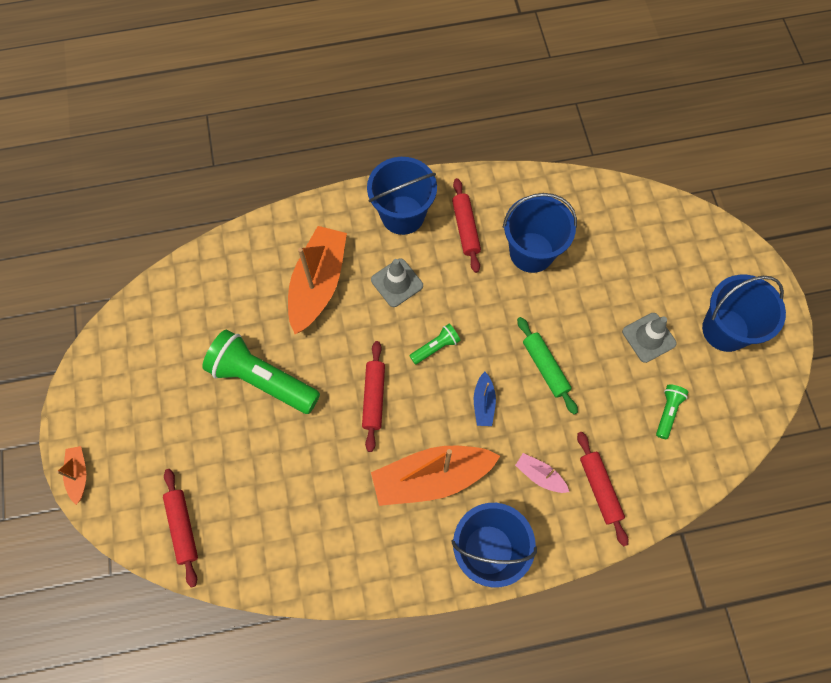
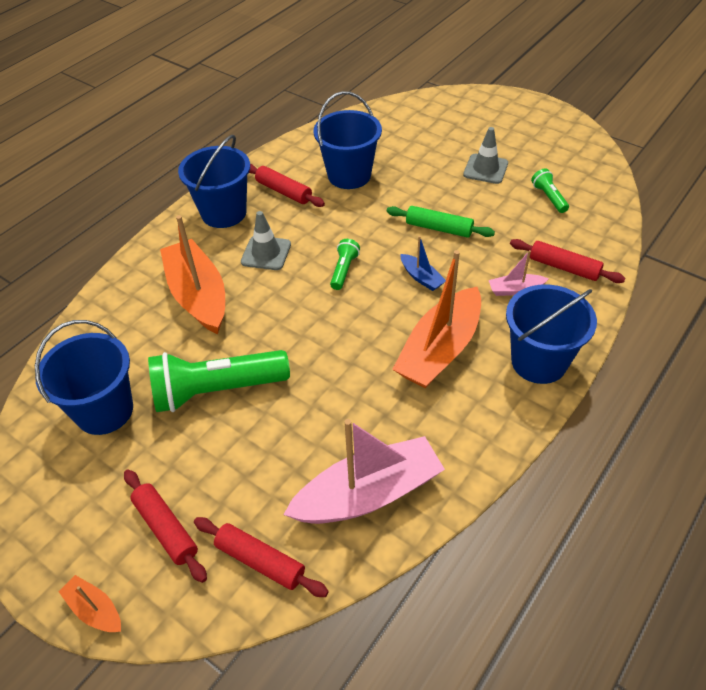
camera: 40 degrees left, 20 degrees down
(280, 542) = (368, 494): none -> pink boat
(374, 398) = (331, 334): red rolling pin -> red rolling pin (166, 528)
(725, 330) = (526, 136): blue bucket -> blue bucket (104, 410)

